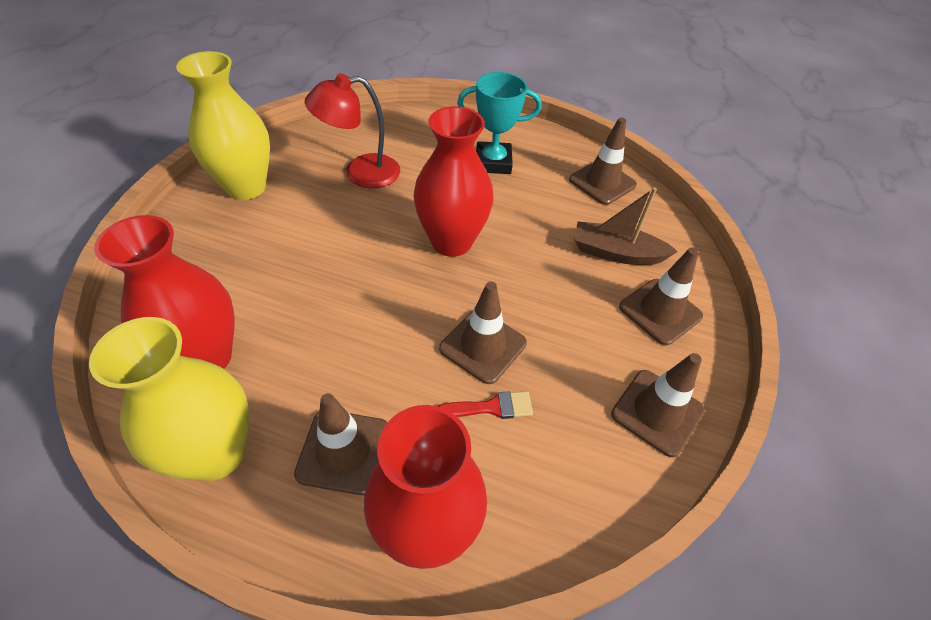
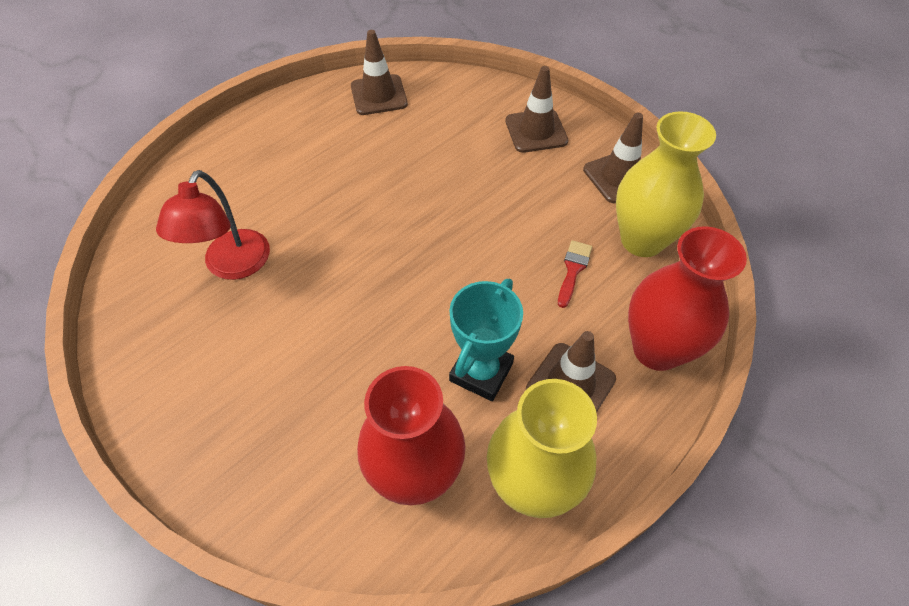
camera: 60 degrees left, 5 degrees up
(246, 187) = (174, 382): yellow vase -> yellow vase (642, 240)
(451, 242) = (383, 228): red vase -> none
(483, 346) = (512, 252): brown traffic cone -> none
(493, 162) = (297, 155): turquoise trophy -> turquoise trophy (481, 372)
(616, 253) = (464, 126): brown boat -> none

